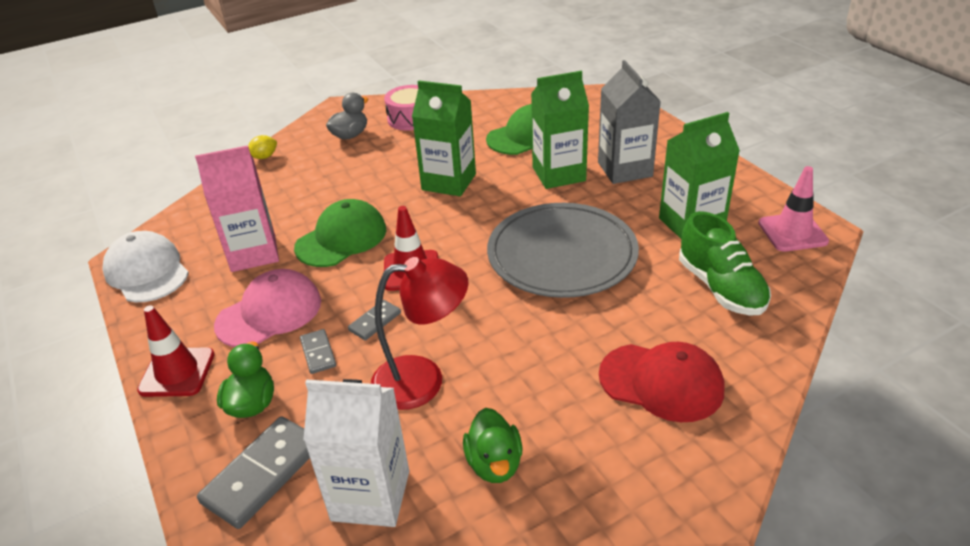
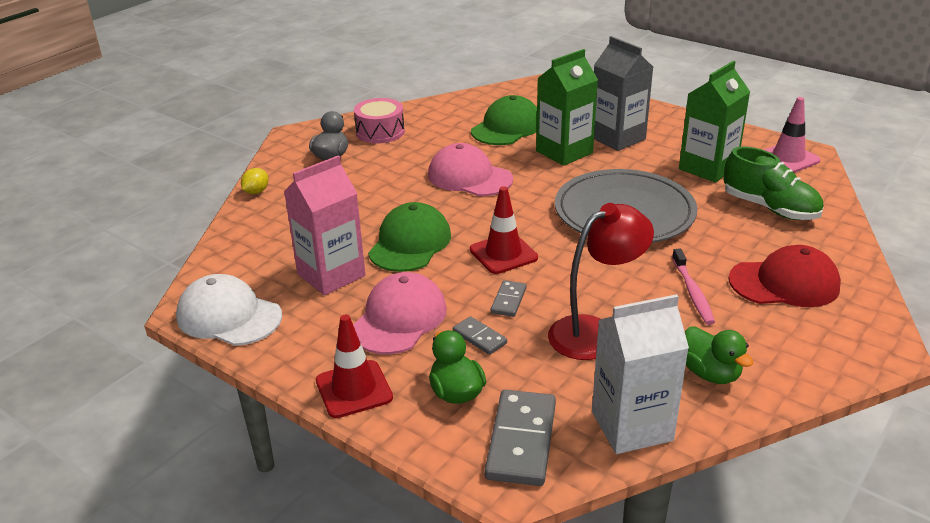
camera: 25 degrees left, 5 degrees down
(449, 182) = (469, 177): green carton -> pink cap
(555, 364) = (692, 292): none -> pink toothbrush

